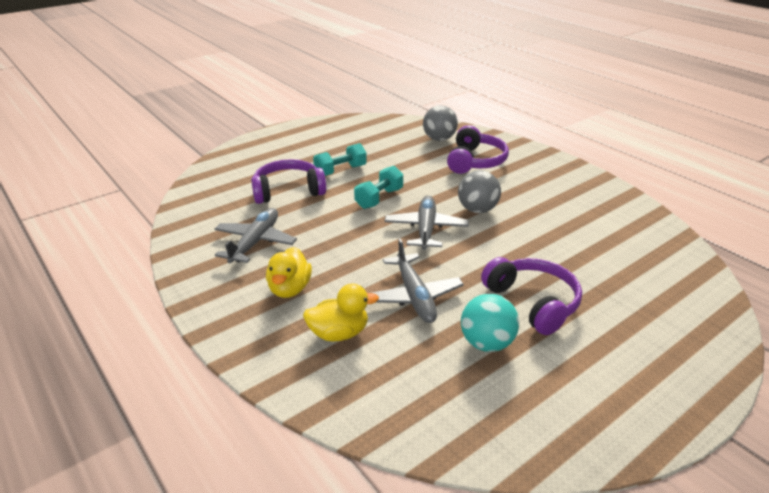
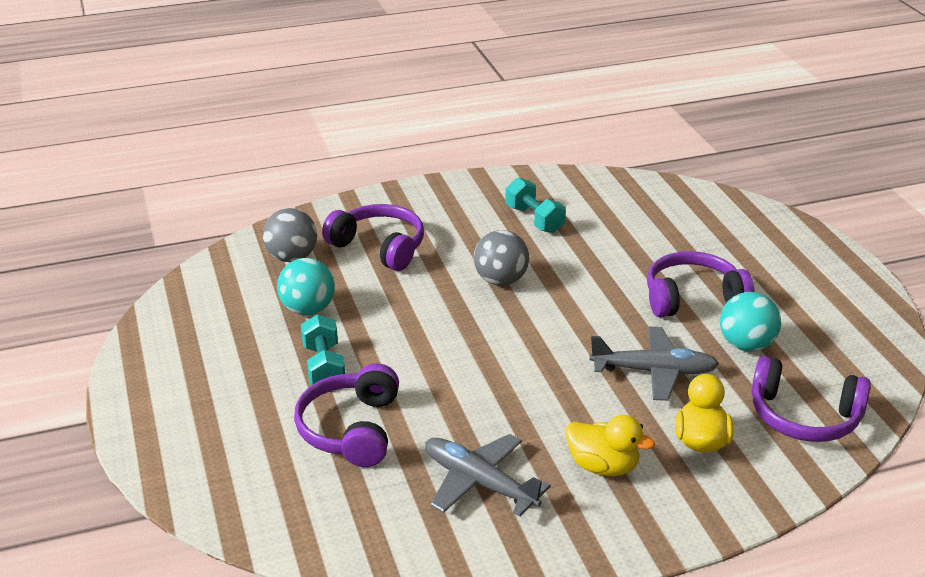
camera: 70 degrees left, 0 degrees up
(379, 198) = (427, 349): turquoise dumbbell -> turquoise dumbbell (534, 219)
(391, 154) = (308, 309): none -> turquoise ball
(402, 393) = (804, 417): none -> purple headphones
(426, 229) = (524, 330): grey plane -> none

